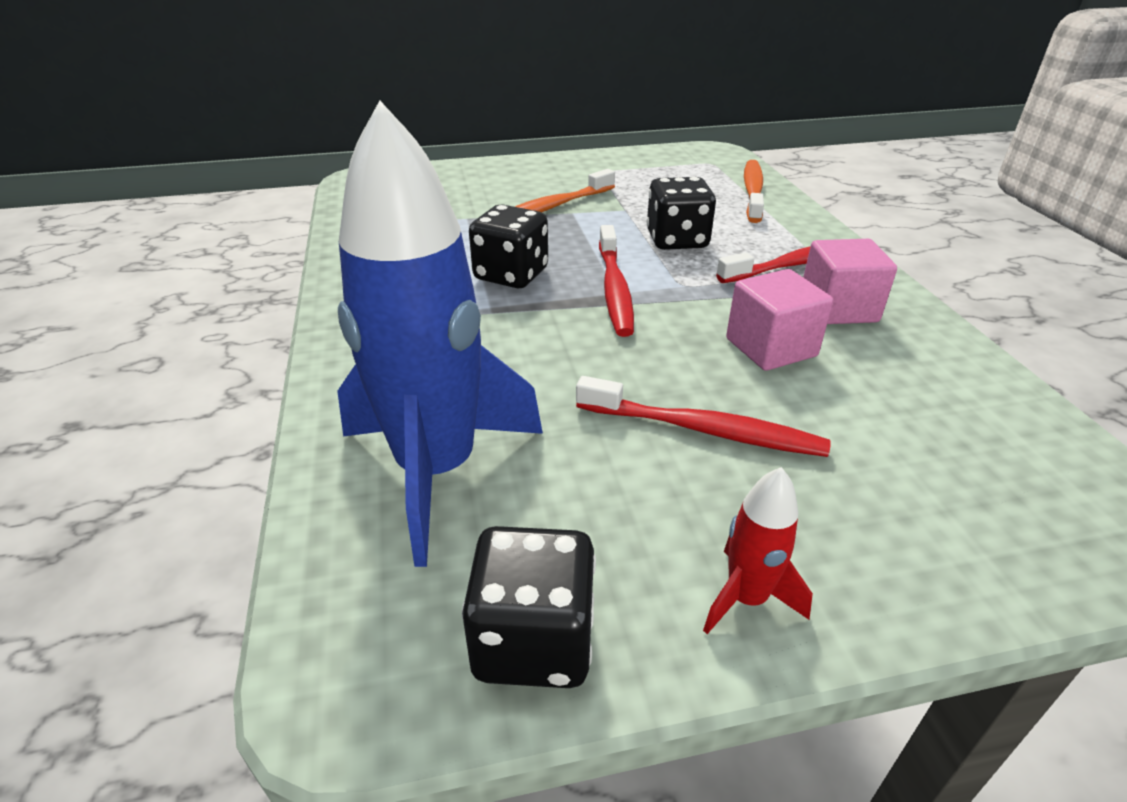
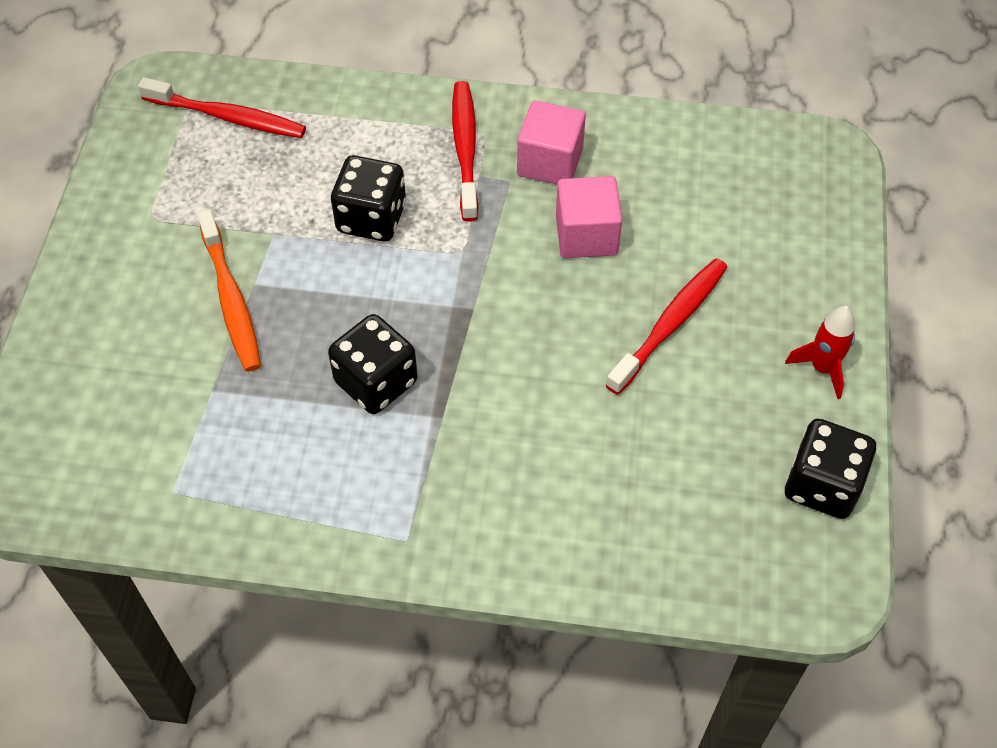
camera: 70 degrees left, 20 degrees up
(437, 471) = (657, 507): blue rocket -> none
(614, 289) = (445, 306): red toothbrush -> red toothbrush (228, 117)
(752, 191) = (292, 105): orange toothbrush -> none

